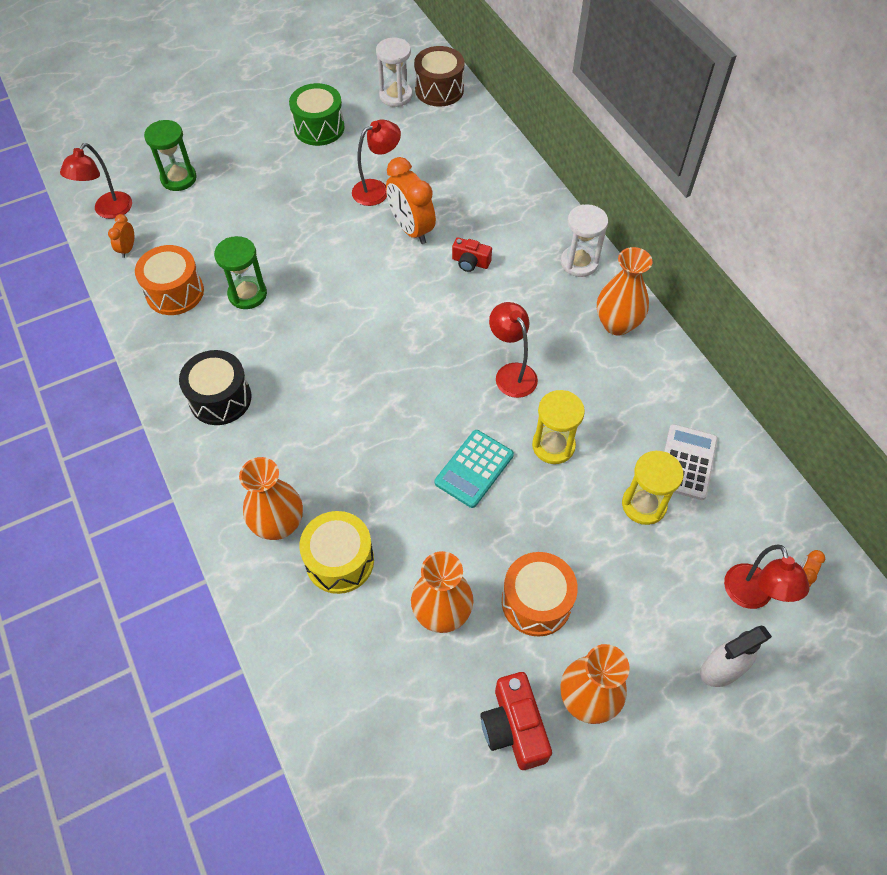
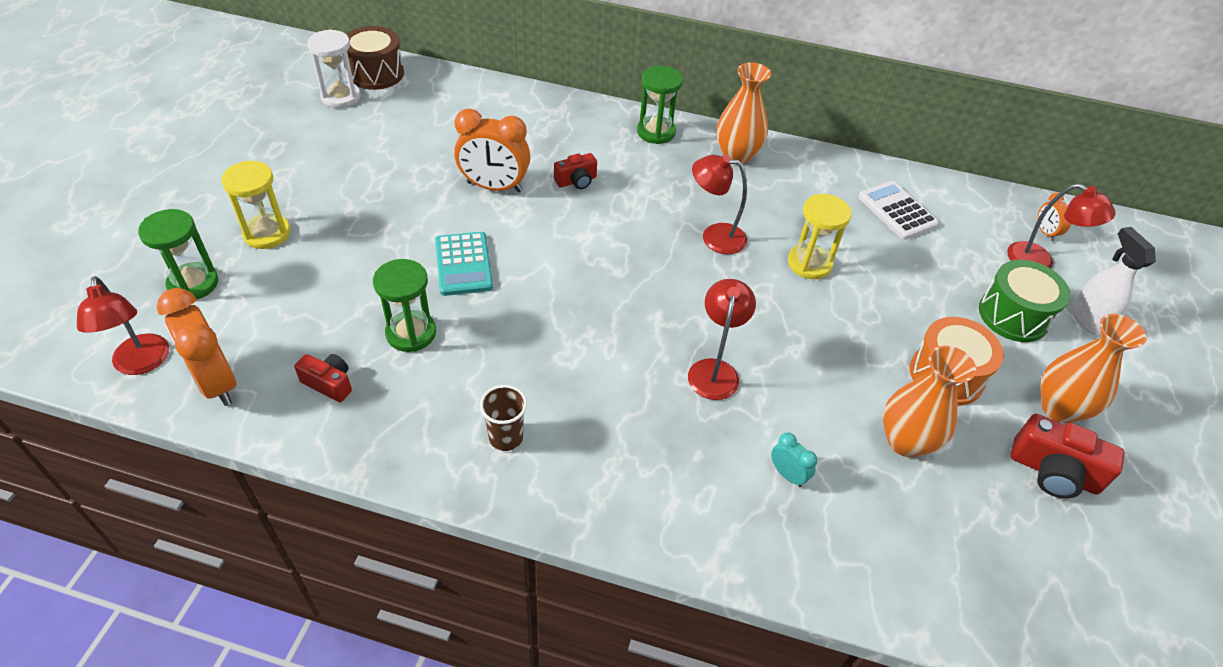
camera: 50 degrees left, 10 degrees down
(128, 249) = (217, 382): orange clock -> orange clock, size x2.05
(175, 292) = (329, 383): orange drum -> red camera
(220, 398) = (506, 437): black drum -> brown cup
(278, 524) = (702, 493): orange vase -> none
(319, 128) = (297, 158): green drum -> green drum (1013, 315)
(340, 561) = (787, 475): yellow drum -> turquoise clock
(377, 189) = (422, 175): red lamp -> red lamp (714, 370)
(474, 469) = (783, 322): turquoise calculator -> turquoise calculator (463, 264)
(579, 263) = (656, 132): white hourglass -> green hourglass
(644, 505) = (912, 257): yellow hourglass -> yellow hourglass (267, 233)
(720, 670) = (1088, 319): white spray bottle -> white spray bottle turned 150 degrees clockwise

